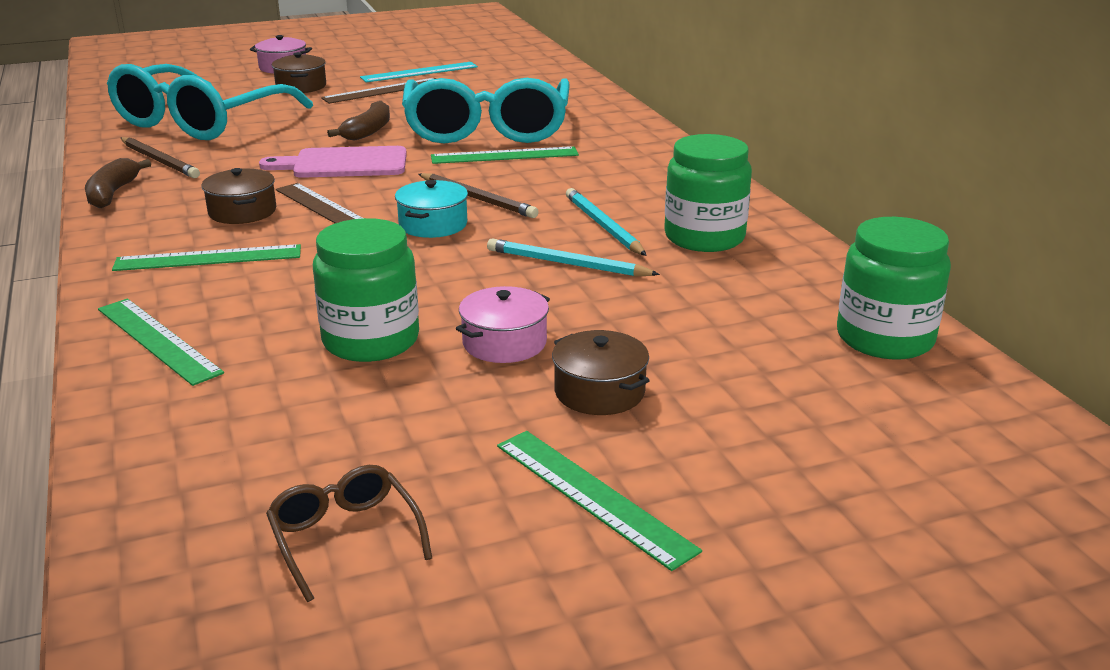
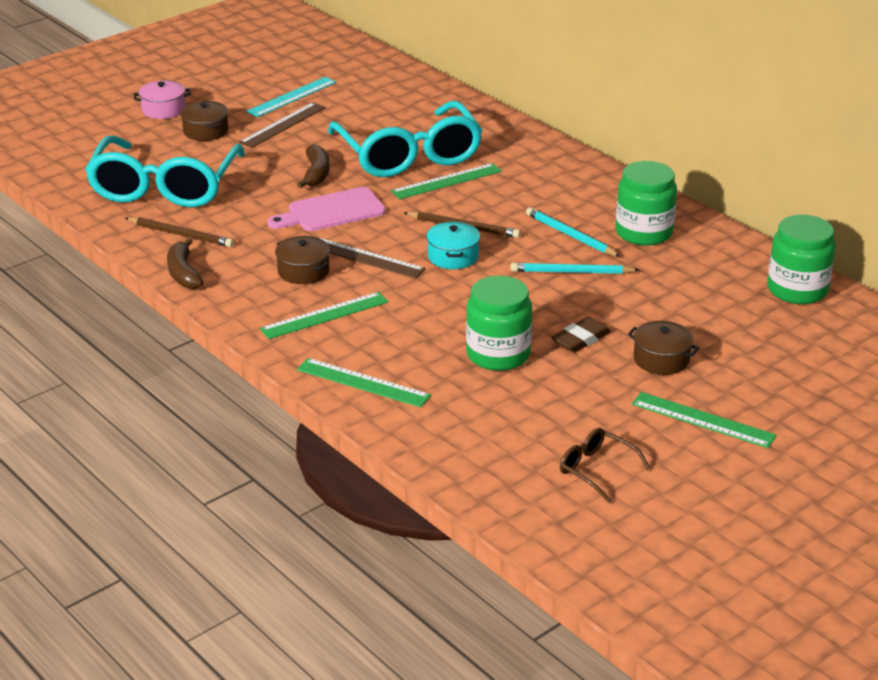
camera: 20 degrees left, 5 degrees up
(504, 343) = (581, 339): pink pot -> brown eraser

